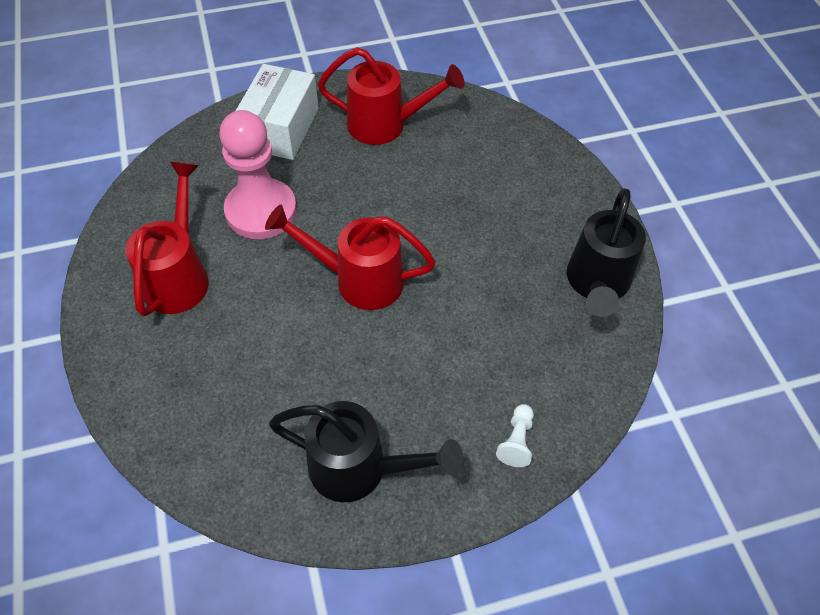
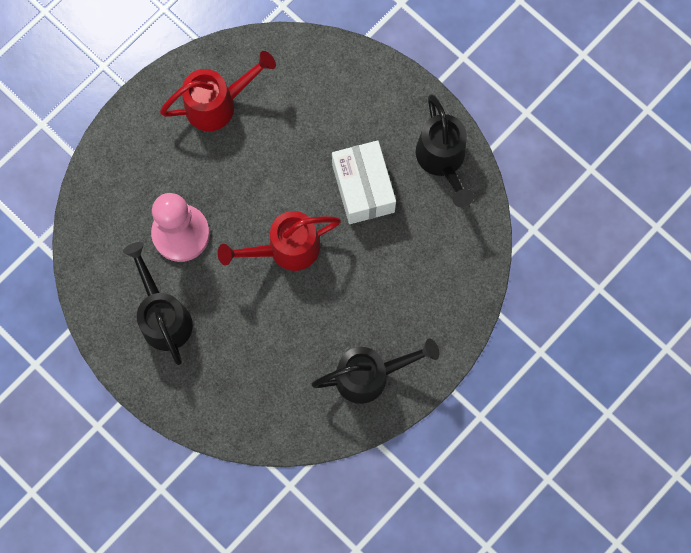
camera: 30 degrees left, 20 degrees up
(179, 276) = (163, 316): red watering can -> black watering can
(280, 128) = (141, 153): white box -> white box (363, 188)
(516, 441) = (450, 303): white pawn -> none

